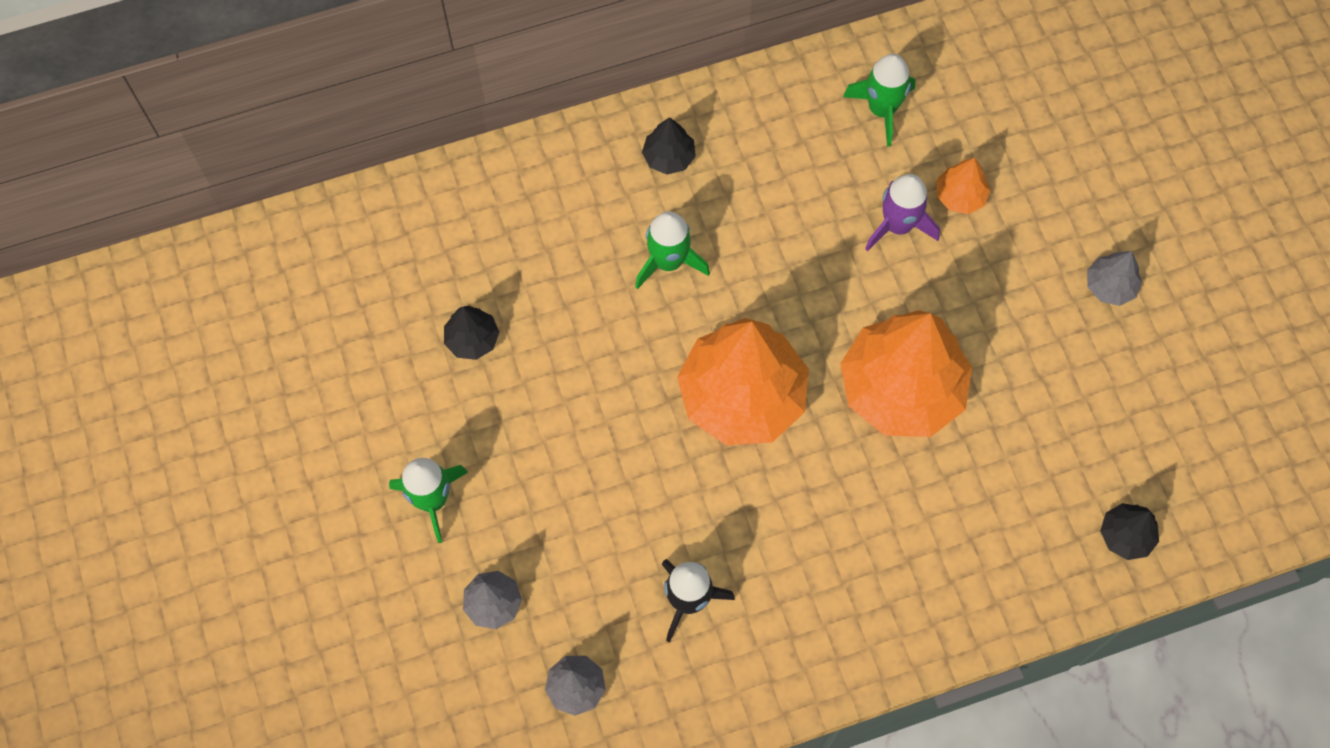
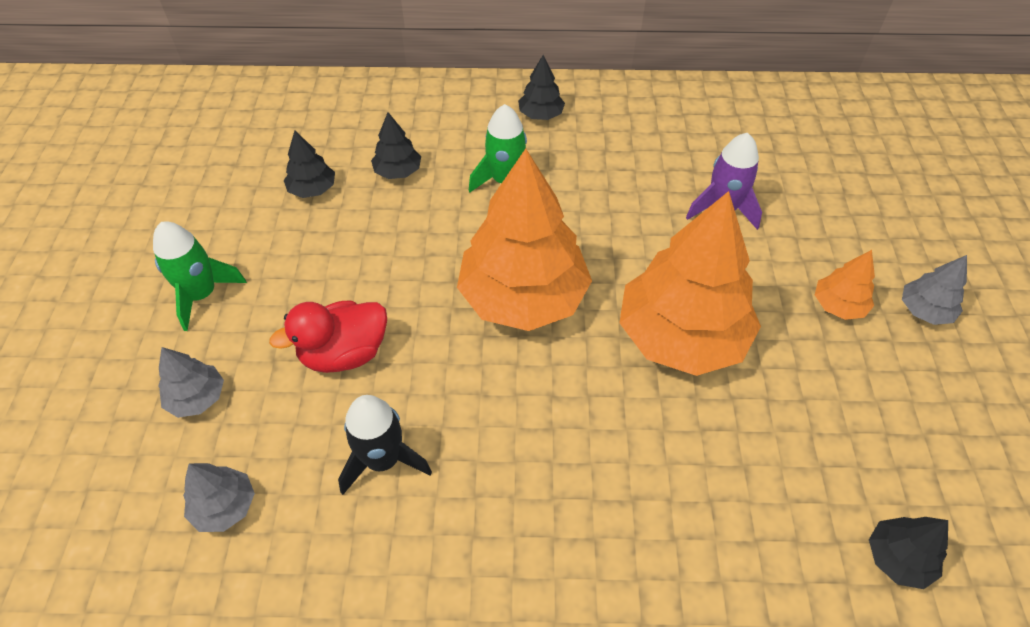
camera: 20 degrees right, 15 degrees down
(550, 286) = (398, 171): none -> black tree
(603, 513) = (344, 353): none -> red duck
(882, 109) = (735, 128): green rocket -> none
(960, 196) = (789, 202): orange tree -> orange tree (838, 305)

